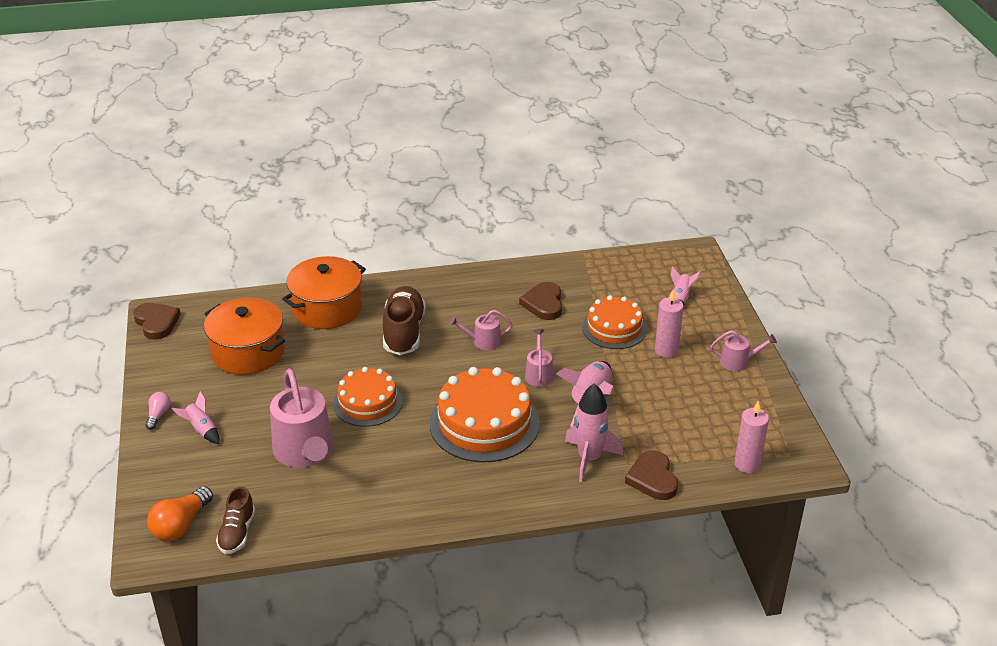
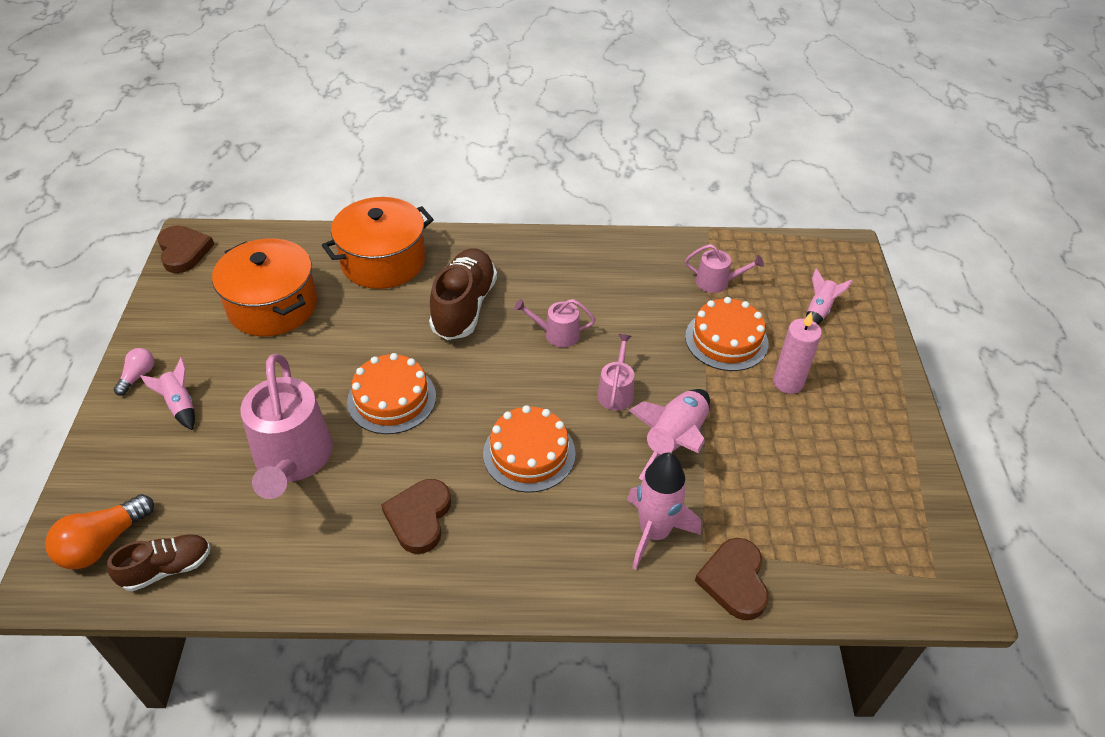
camera: 10 degrees right, 10 degrees up
(237, 533) = (167, 568): brown shoe -> brown shoe turned 135 degrees counterclockwise
(484, 423) = (529, 453): orange cake -> orange cake, size x0.64
(543, 304) = (644, 292): brown heart -> brown heart (419, 517)
(738, 362) = (881, 414): pink watering can -> pink watering can (716, 282)
(747, 464) = (871, 580): pink candle -> none

